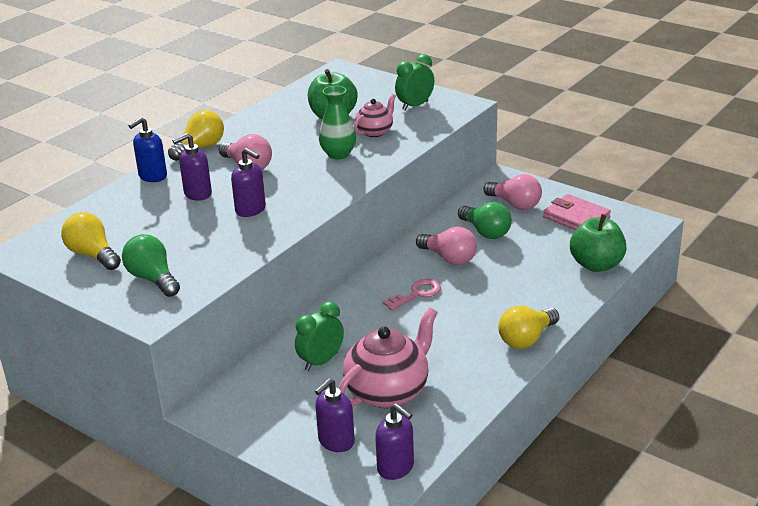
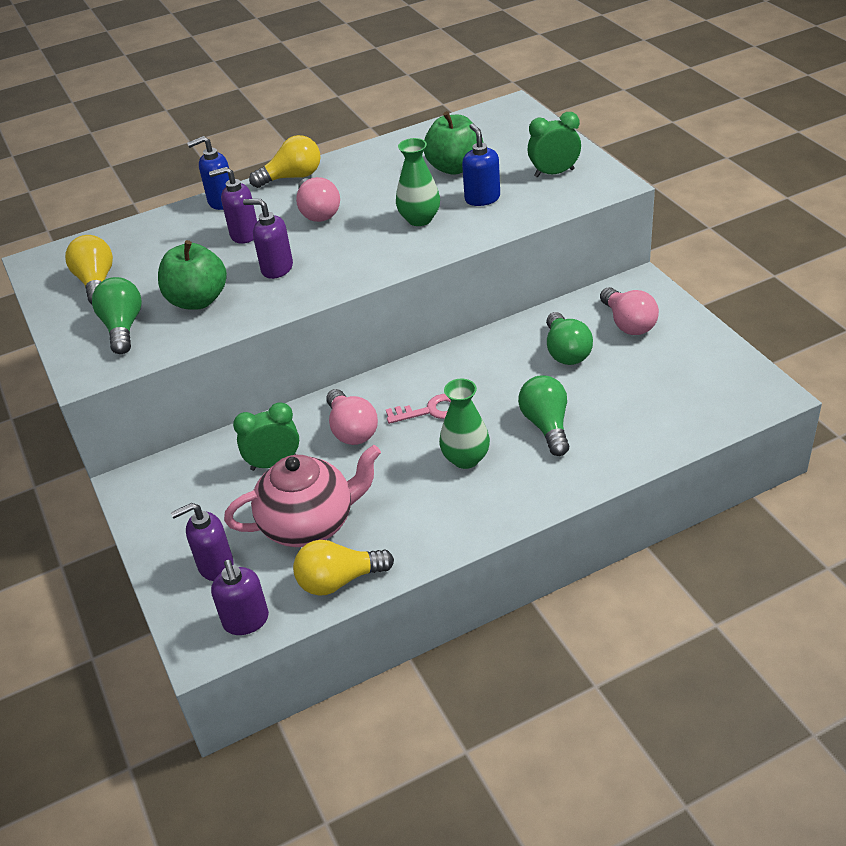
camera: 30 degrees right, 10 degrees up
(251, 210) = (277, 268): purple soap dispenser -> purple soap dispenser turned 135 degrees clockwise
(375, 132) = (482, 198): pink teapot -> blue soap dispenser
(449, 258) = (499, 375): pink light bulb -> pink light bulb (351, 430)
(471, 316) = (466, 459): none -> green vase
(512, 280) = (546, 425): none -> green light bulb
(526, 339) = (502, 508): yellow light bulb -> yellow light bulb (339, 580)
(576, 217) = (686, 362): pink wallet -> none
(596, 265) = (660, 434): green apple -> green apple (198, 300)

